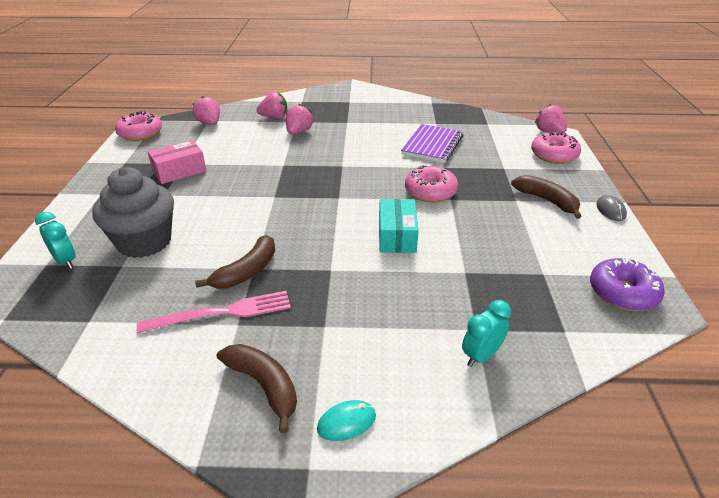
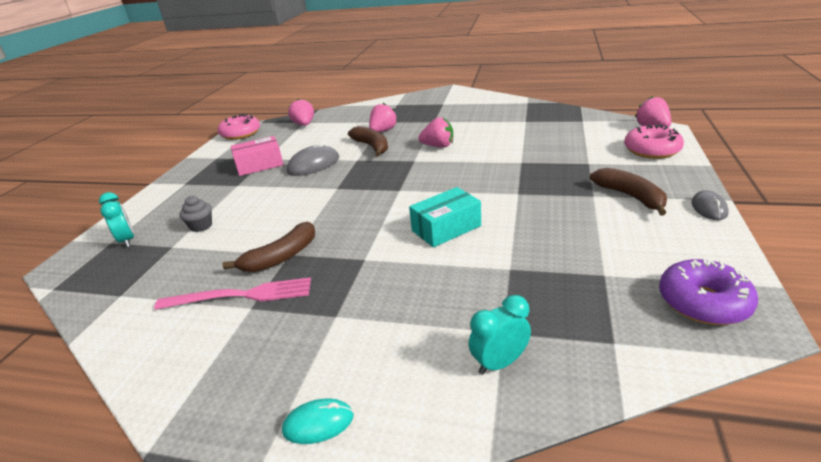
camera: 15 degrees right, 5 degrees down
(144, 242) = (201, 226): grey cupcake -> grey cupcake, size x0.43
(239, 171) = (313, 165): none -> grey mouse
(264, 386) = (249, 373): brown banana -> brown banana (372, 146)
(274, 117) = (365, 119): pink strawberry -> pink strawberry (438, 146)
(397, 236) = (446, 228): turquoise box -> turquoise box turned 45 degrees clockwise
(430, 192) = (497, 186): pink donut -> none
(432, 145) = (515, 141): purple notebook -> none

